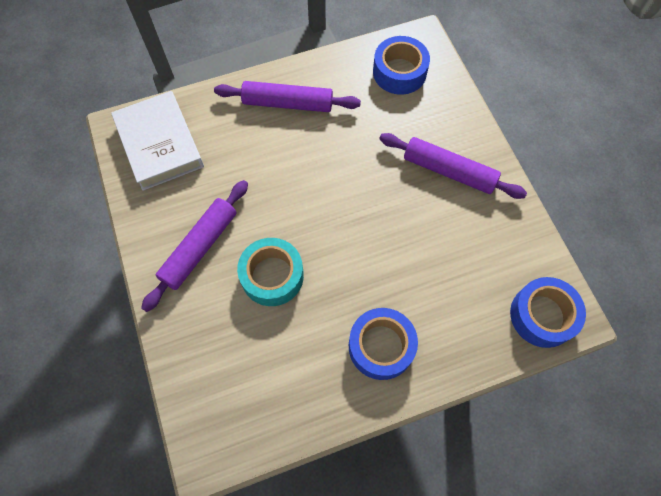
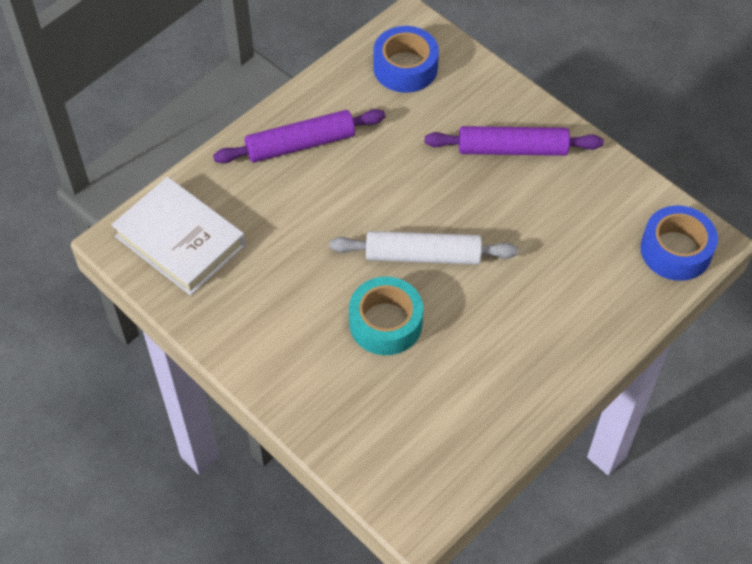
camera: 25 degrees left, 10 degrees down
(199, 248) = (290, 327): purple rolling pin -> none
(331, 231) = (423, 255): none -> white rolling pin
(381, 346) = (535, 343): blue tape -> none

